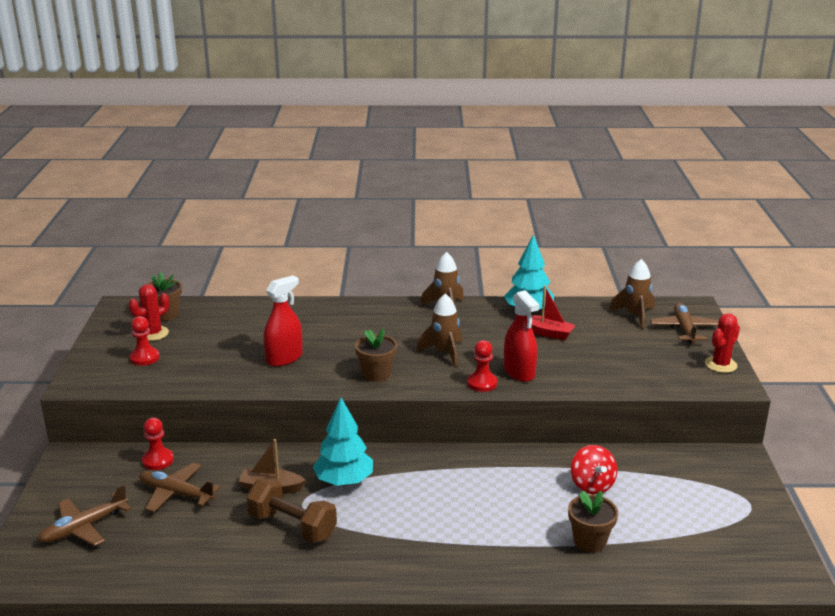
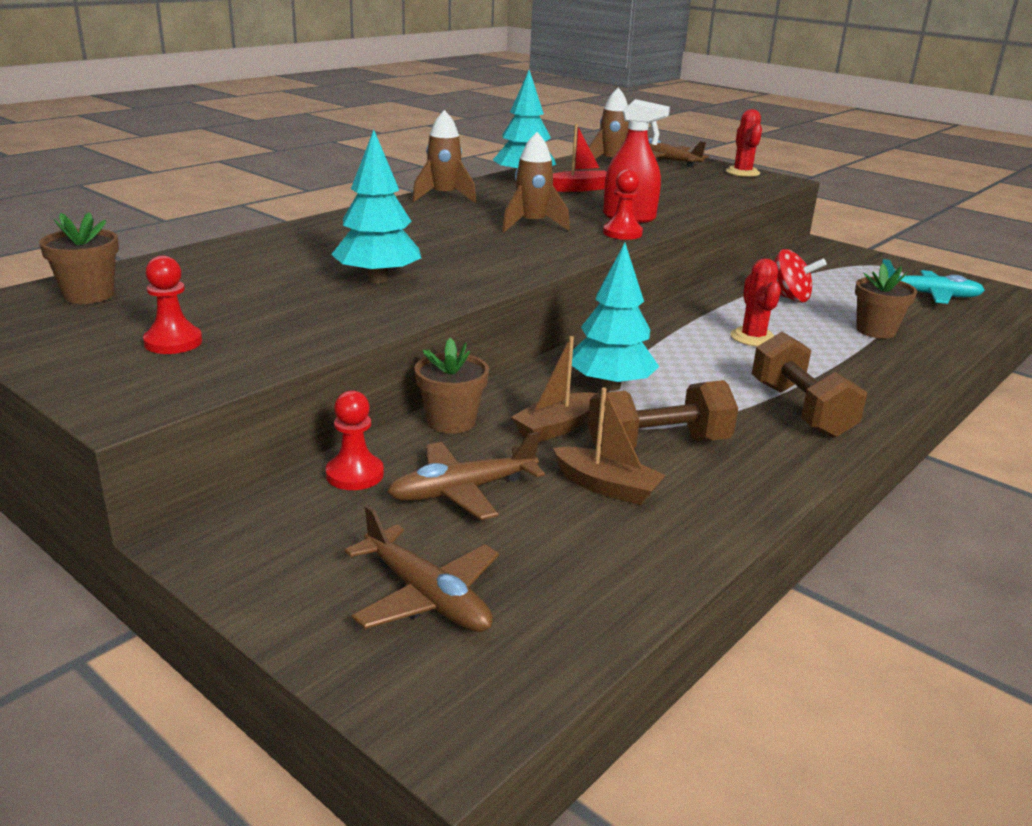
camera: 50 degrees left, 0 degrees up
(84, 527) = (426, 596): brown plane -> brown plane turned 45 degrees counterclockwise
(153, 333) = (120, 317): red cactus -> red cactus (753, 337)
(228, 530) = (607, 487): none -> brown boat
(284, 358) = (378, 279): red spray bottle -> turquoise tree
(376, 374) = (513, 258): brown flower pot -> brown flower pot (451, 421)
(405, 556) = (800, 410): none -> brown dumbbell
(713, 541) = (928, 295): none -> turquoise plane

